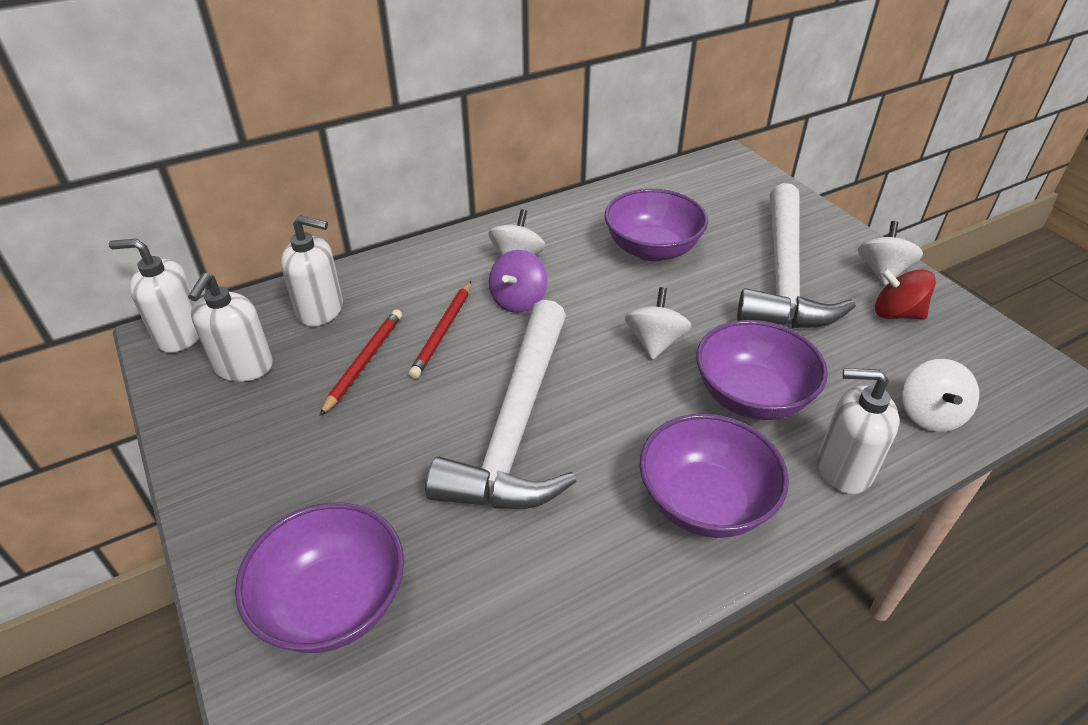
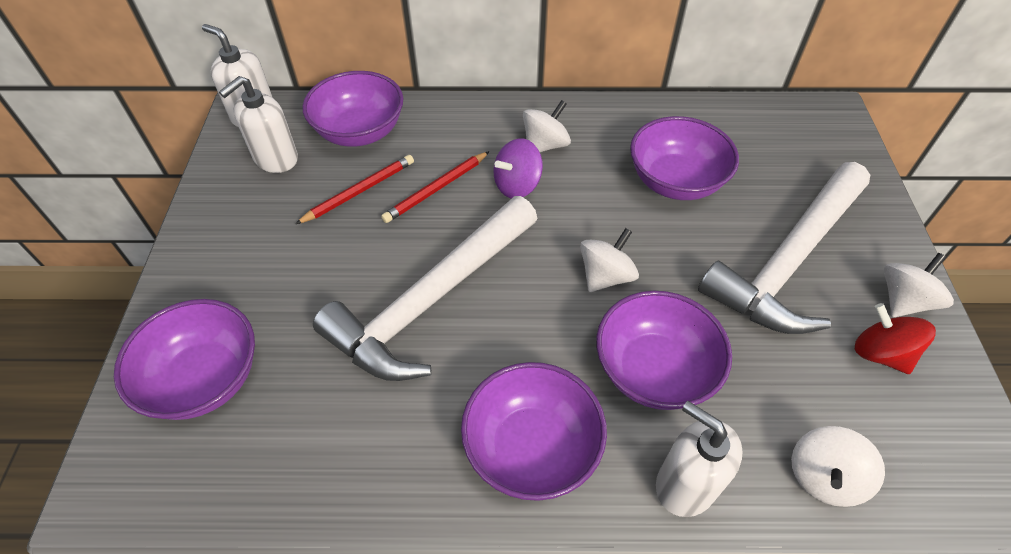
camera: 30 degrees right, 10 degrees up
(320, 310) = (360, 132): white soap dispenser -> purple bowl

